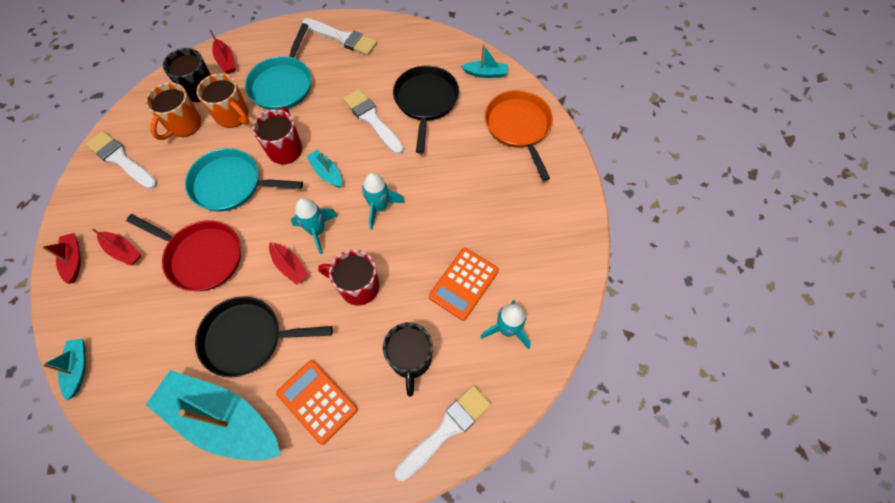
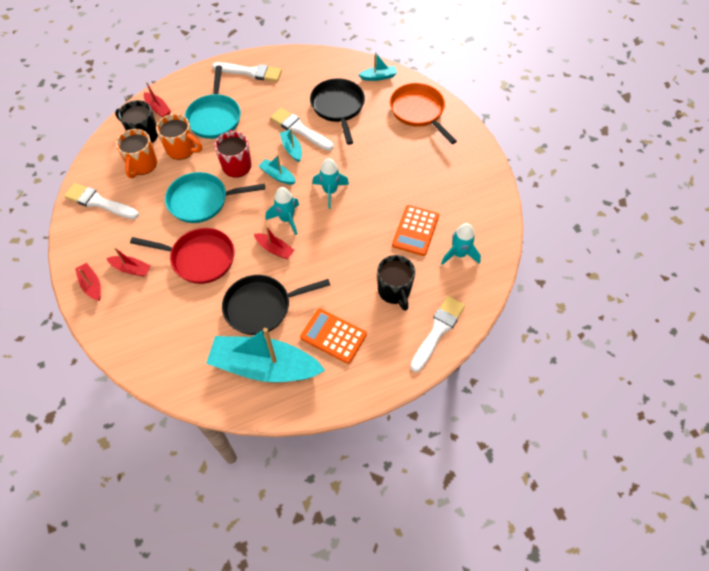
camera: 15 degrees left, 5 degrees down
(78, 368) = (131, 360): turquoise boat -> turquoise boat (292, 149)
(358, 287) = (335, 251): red mug -> none

